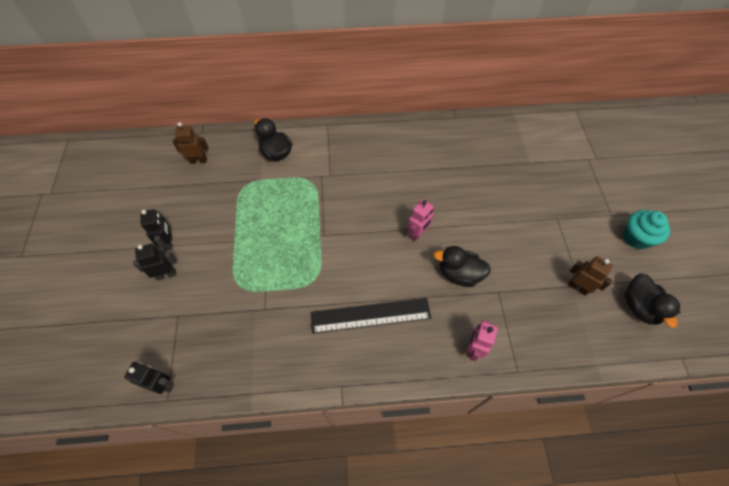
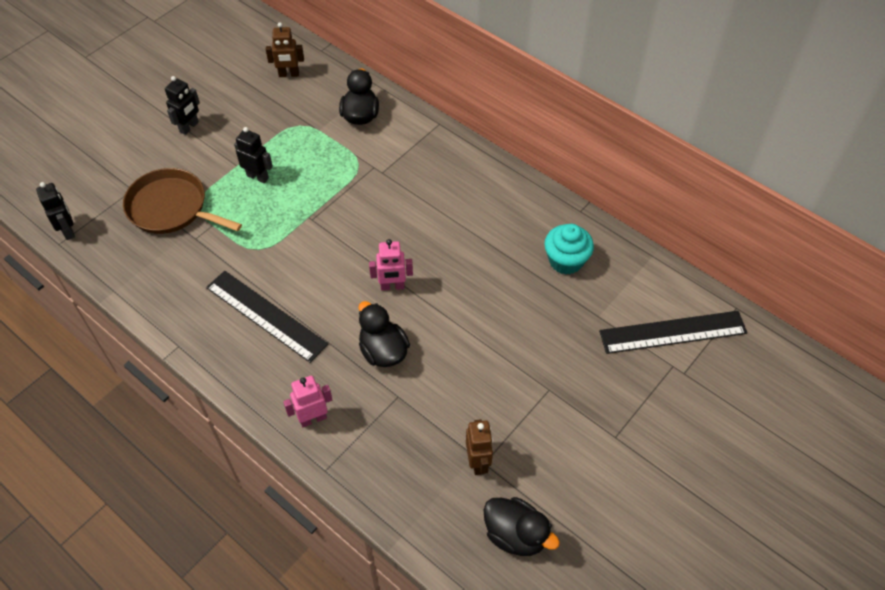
camera: 45 degrees right, 5 degrees down
(166, 274) = (159, 151): black robot -> black robot (258, 177)
(198, 160) = (289, 74): brown robot -> brown robot turned 135 degrees clockwise
(223, 304) = (171, 208): none -> brown pan
(568, 143) = (673, 332): none -> black ruler
(636, 238) = (609, 479): turquoise cupcake -> turquoise cupcake (566, 261)
(639, 307) = (515, 535): black duck -> black duck turned 90 degrees counterclockwise

